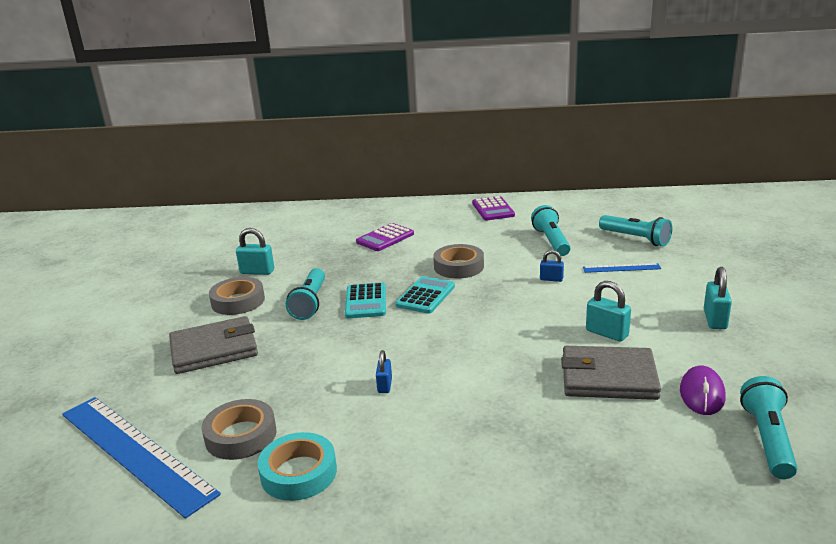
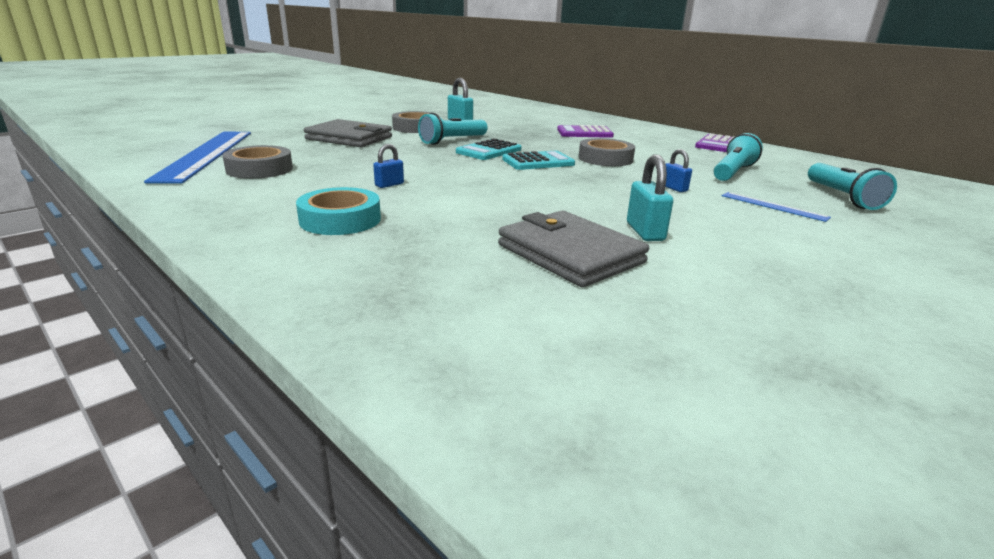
camera: 40 degrees right, 0 degrees up
(298, 473) = (235, 194): turquoise tape -> turquoise tape (340, 220)
(702, 394) = (644, 309): purple mouse -> none
(715, 320) = (811, 273): turquoise padlock -> none
(767, 439) = (638, 381): turquoise flashlight -> none

